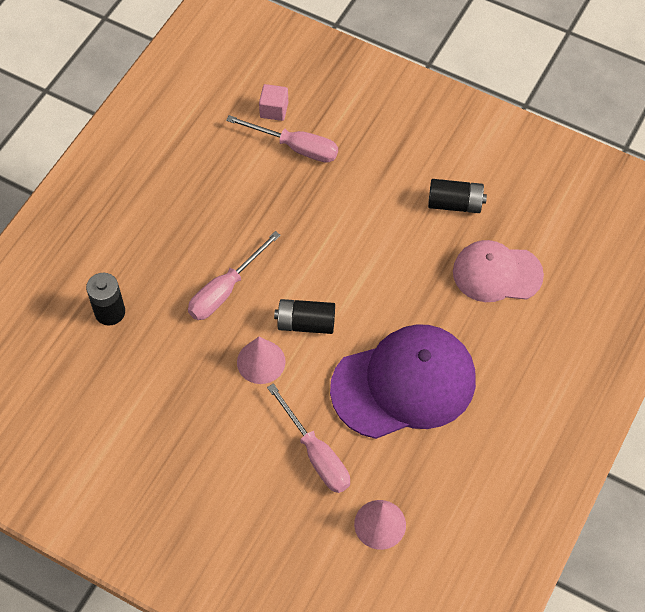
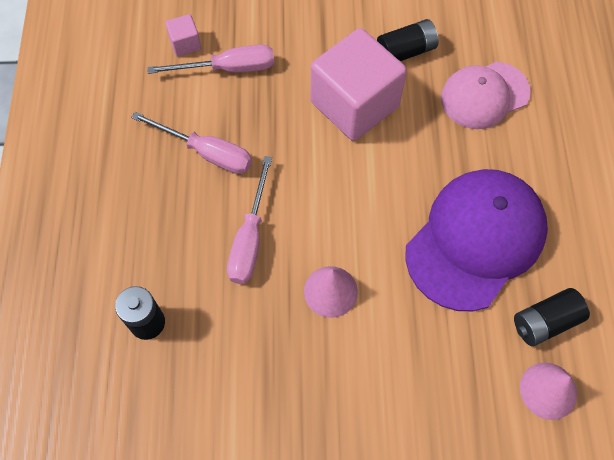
camera: 30 degrees left, 5 degrees up
(306, 323) = (348, 230): black battery -> black battery (545, 322)
(316, 454) = (443, 354): pink screwdriver -> pink screwdriver (206, 152)
(380, 227) = (354, 104): none -> pink cube

